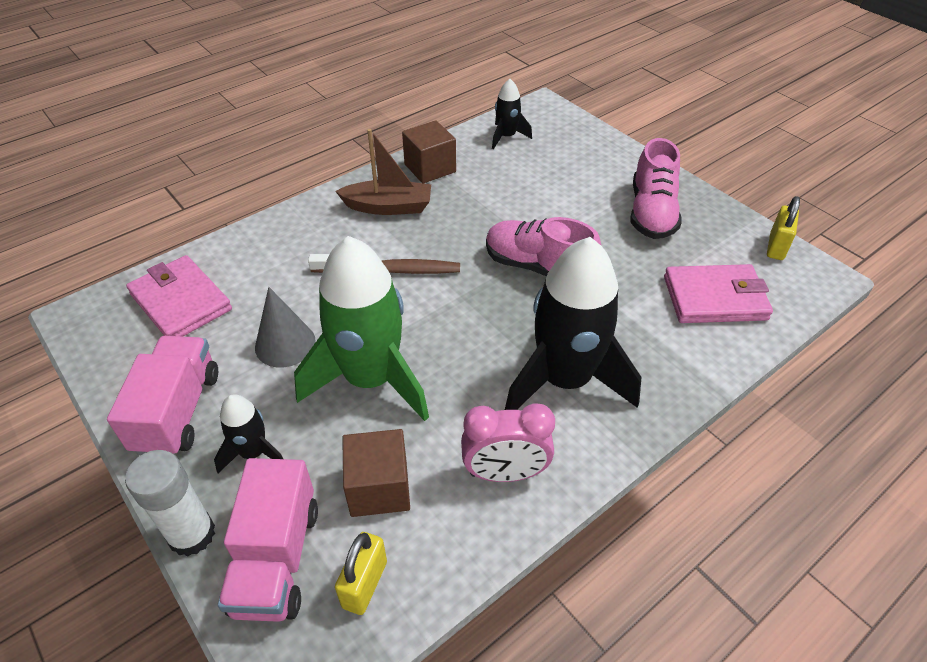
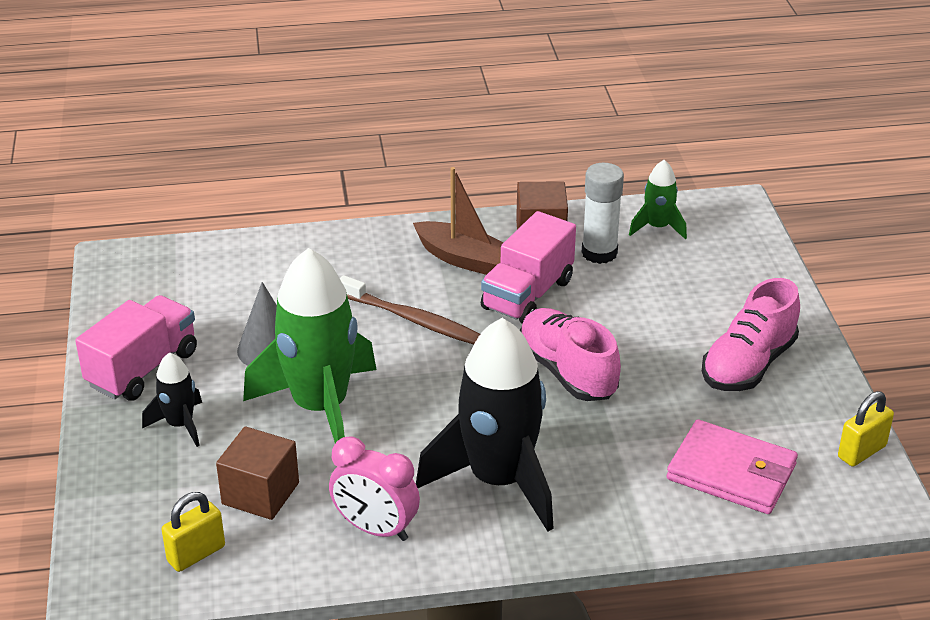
camera: 30 degrees right, 10 degrees down
(181, 302) = (205, 279): pink wallet -> none
(192, 534) = (93, 463): white glue stick -> white glue stick (599, 253)
(277, 559) = (143, 507): pink truck -> pink truck (528, 295)
(506, 137) = (657, 227): black rocket -> green rocket

